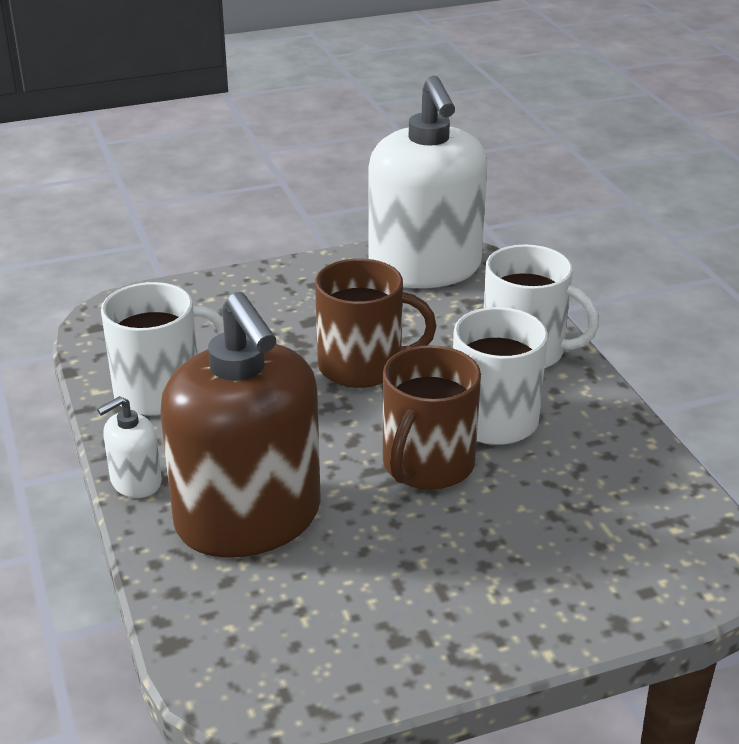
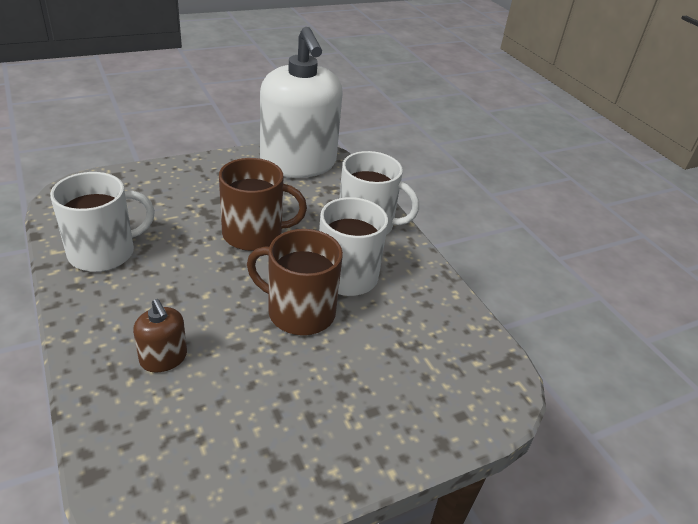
camera: 10 degrees left, 5 degrees up
(136, 482) = (77, 327): white soap dispenser -> none
(248, 518) = (163, 358): brown soap dispenser -> brown soap dispenser, size x0.41
(427, 465) = (299, 312): brown mug -> brown mug turned 90 degrees clockwise

